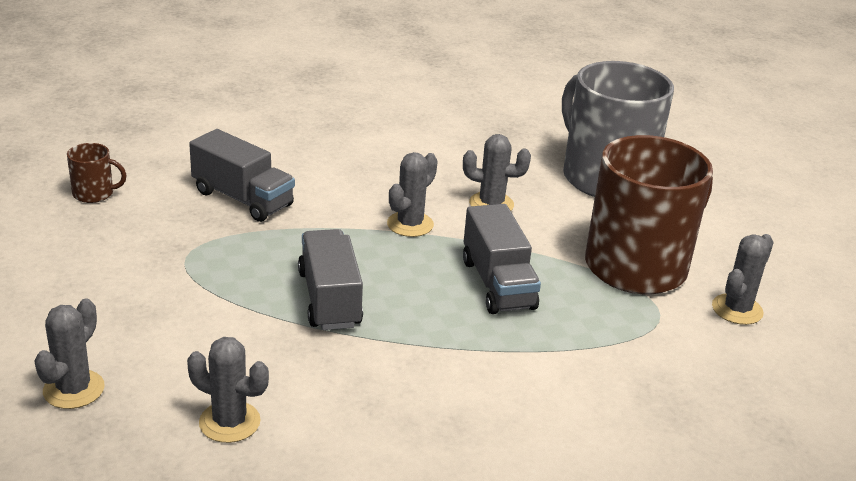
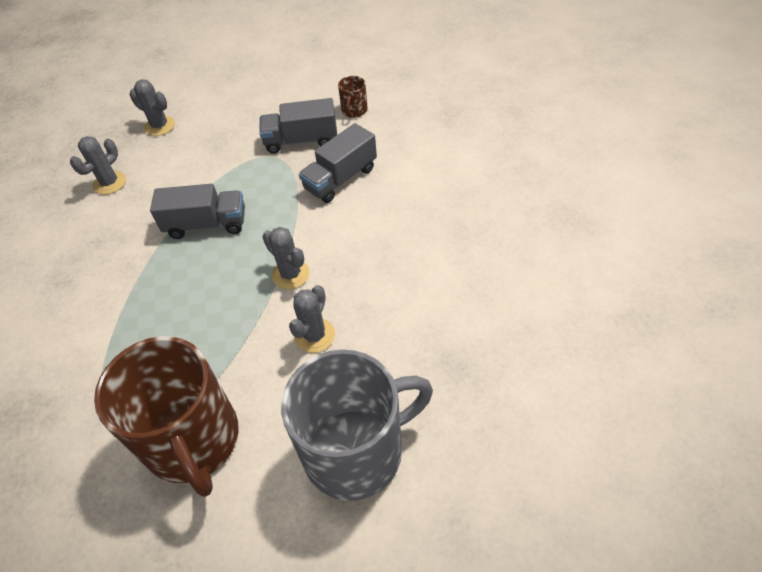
camera: 105 degrees right, 20 degrees up
(497, 284) = (196, 324): grey truck -> grey truck (301, 140)
(737, 309) = (104, 513): grey cactus -> none

